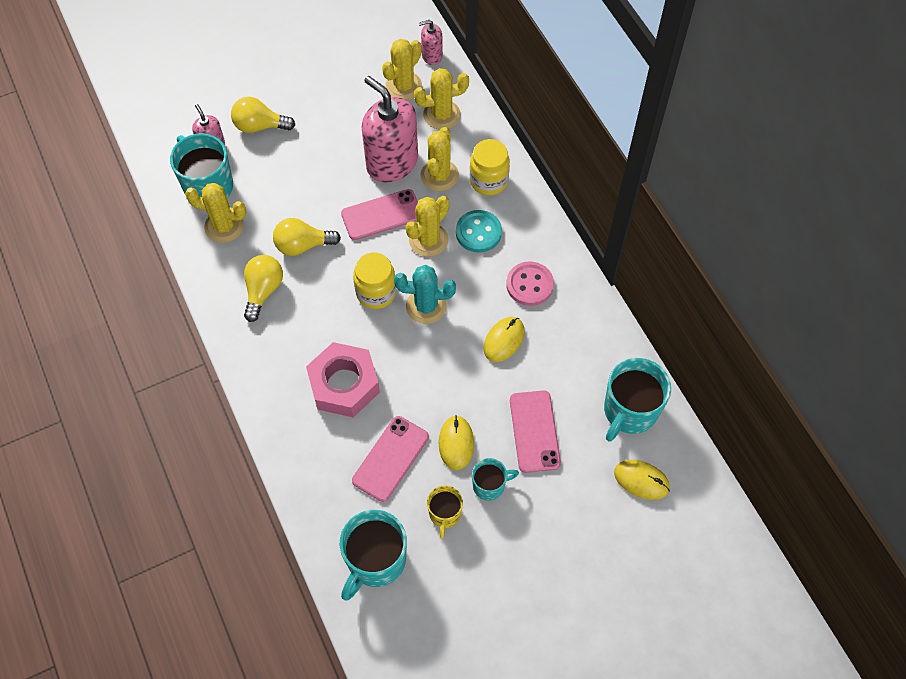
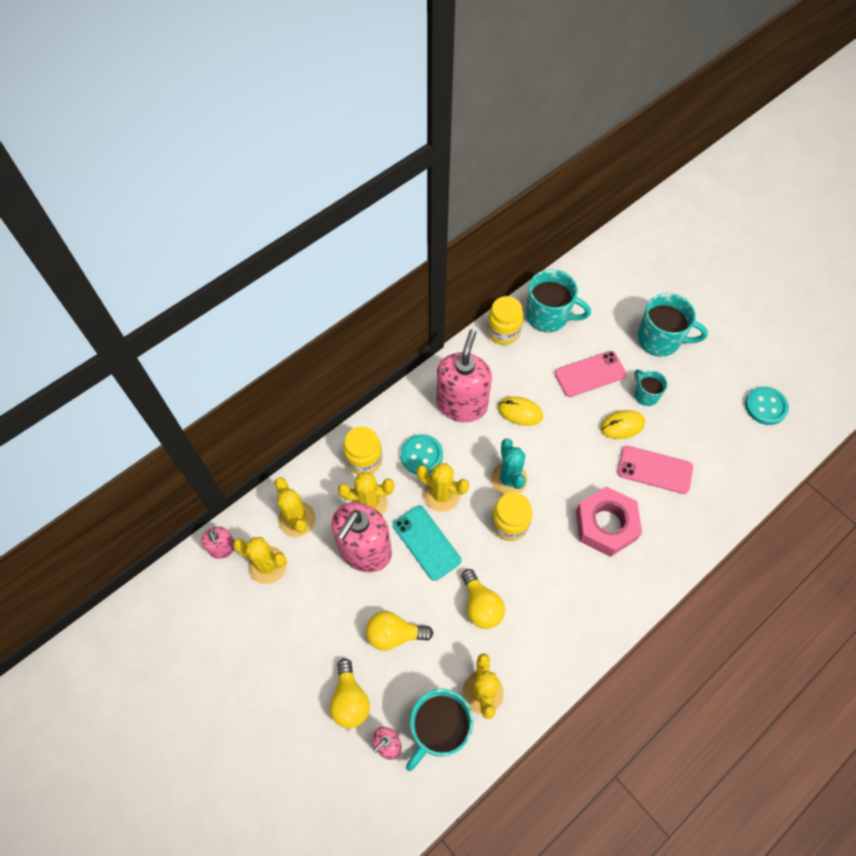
camera: 105 degrees left, 0 degrees up
(263, 290) = (541, 626): yellow light bulb -> yellow light bulb (394, 634)
(375, 561) = (739, 458): turquoise mug -> turquoise mug (660, 339)
(382, 215) = (426, 542): pink phone -> turquoise phone
(433, 626) = (765, 406): none -> turquoise button
(445, 514) = (681, 419): yellow mug -> none
(529, 285) = (462, 404): pink button -> pink soap dispenser
(617, 353) = (503, 332): none -> yellow jar
(641, 480) = (599, 300): yellow mouse -> none

